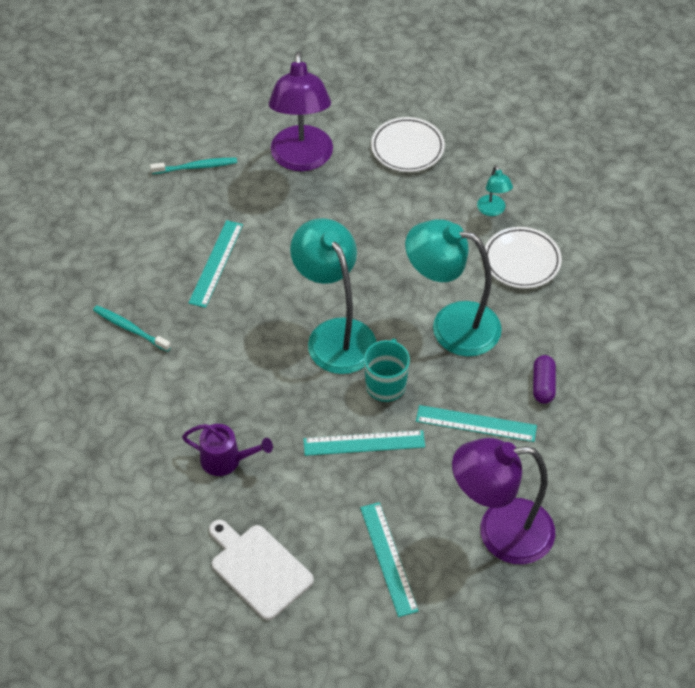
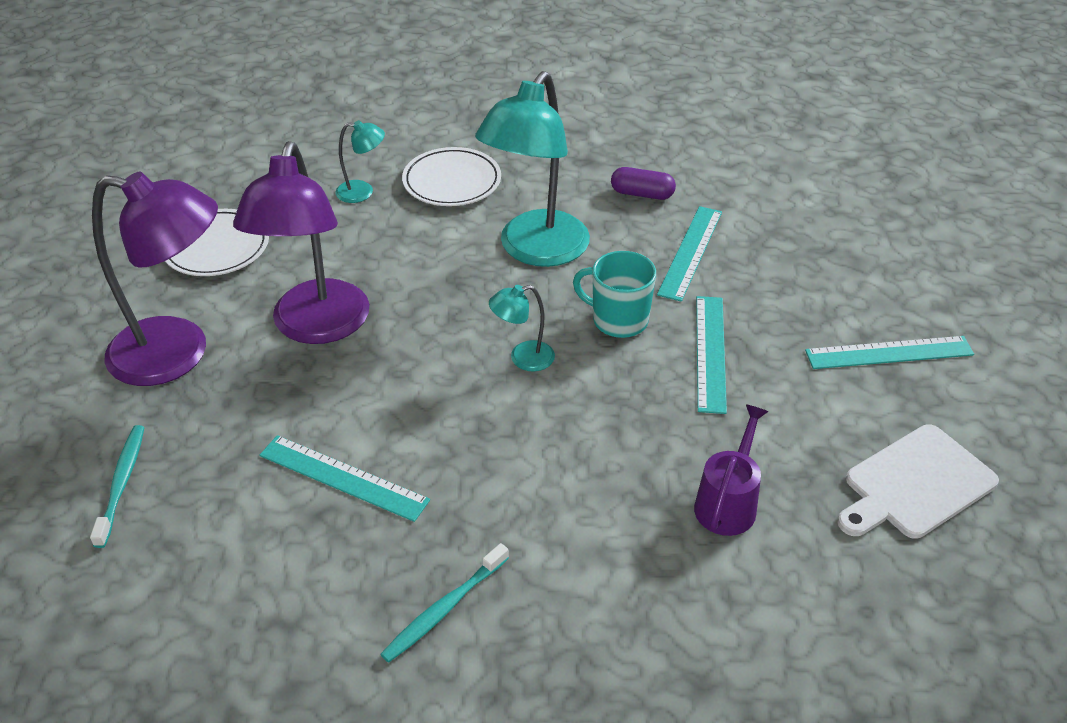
camera: 80 degrees left, 10 degrees down
(335, 334) = (523, 358): turquoise lamp -> turquoise lamp, size x0.44
(500, 533) = (847, 256): purple lamp -> purple lamp (316, 327)

